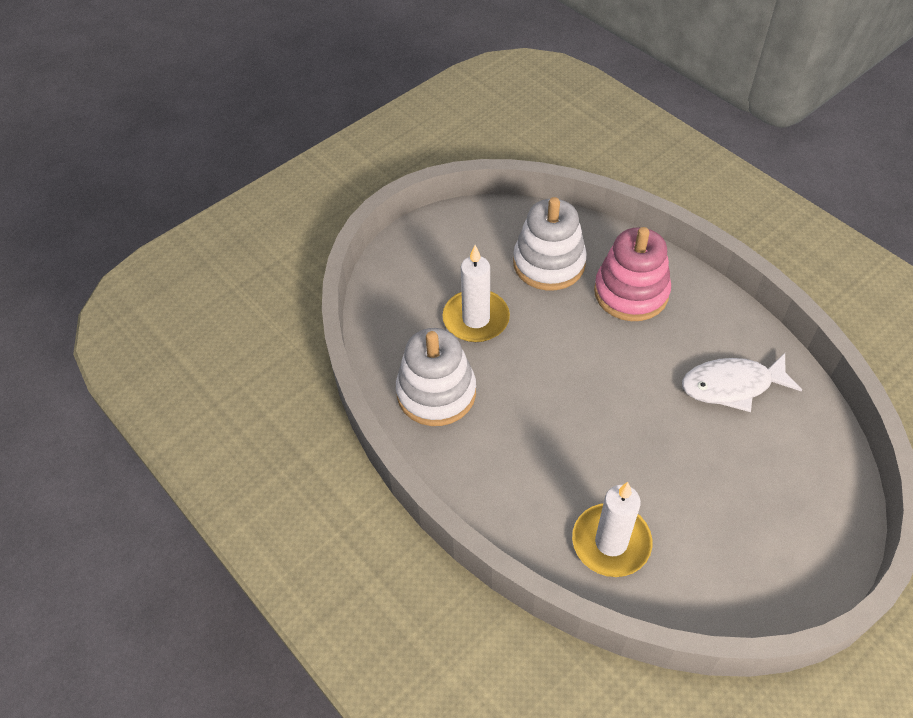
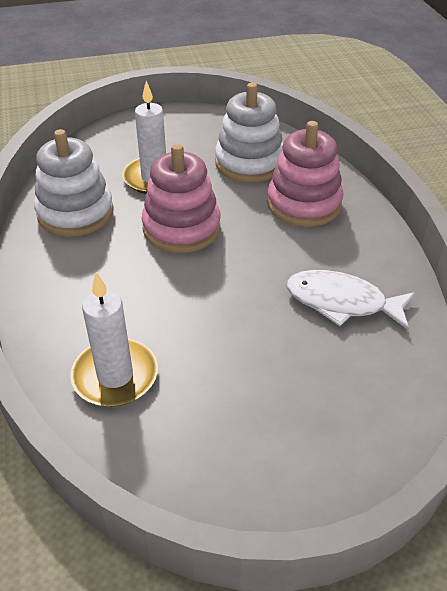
camera: 25 degrees right, 10 degrees down
(546, 367) = (181, 228): none -> pink stacking toy

